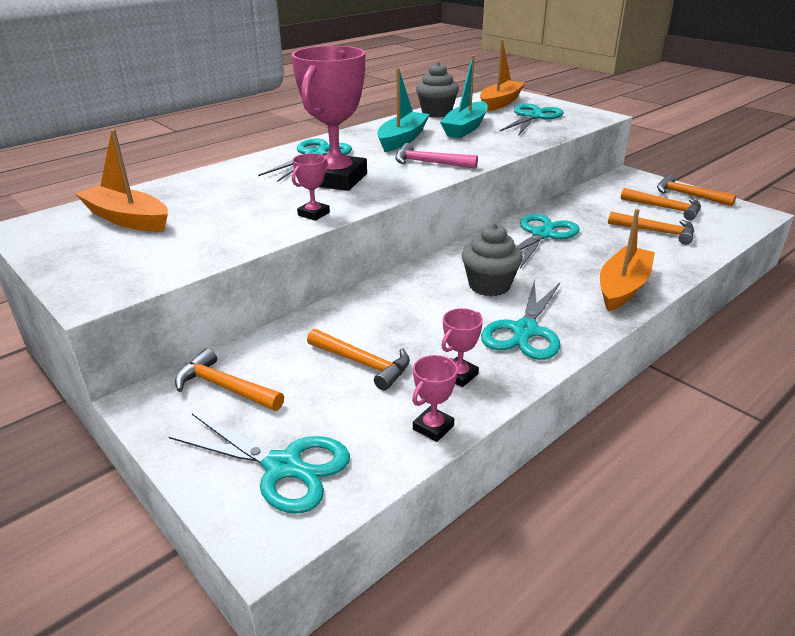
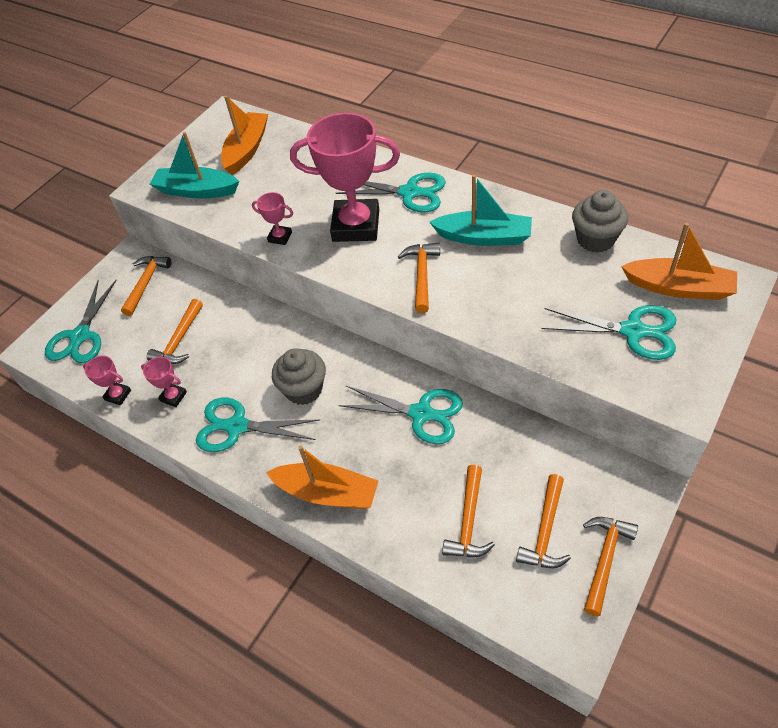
camera: 80 degrees right, 20 degrees up
(429, 163) = (422, 275): pink hammer -> orange hammer
(465, 128) = (550, 277): turquoise boat -> turquoise boat (196, 191)

